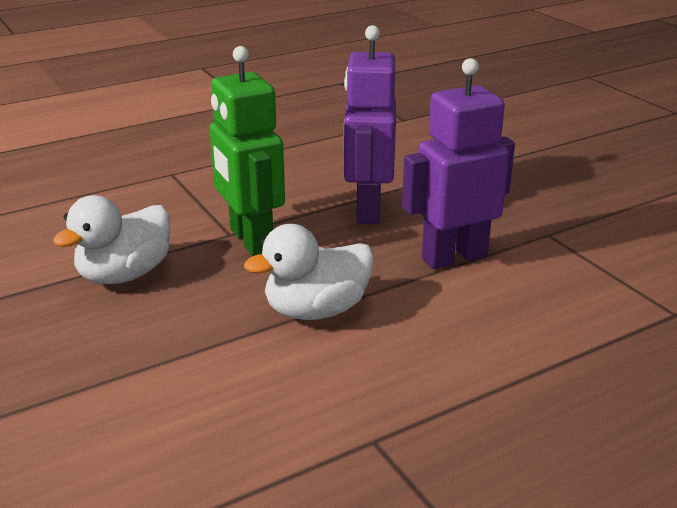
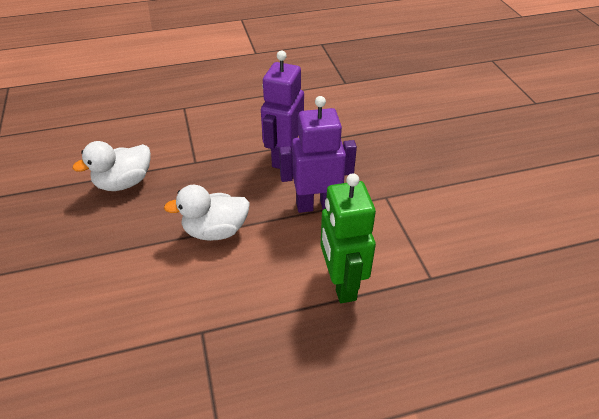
camera: 15 degrees right, 15 degrees up
(250, 240) = (204, 169): green robot -> green robot (341, 284)

